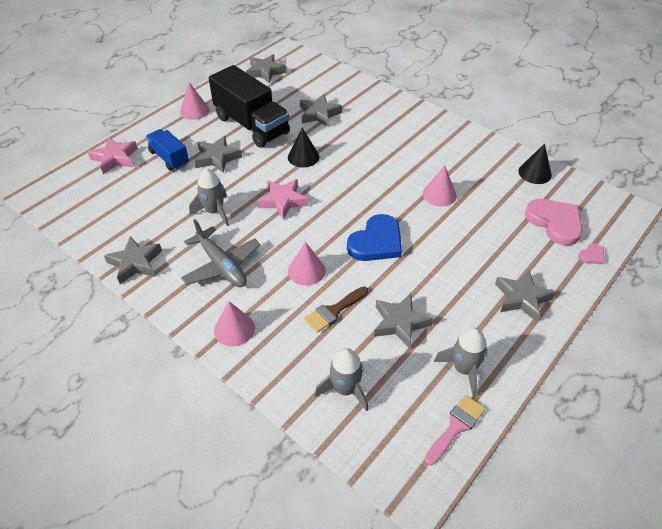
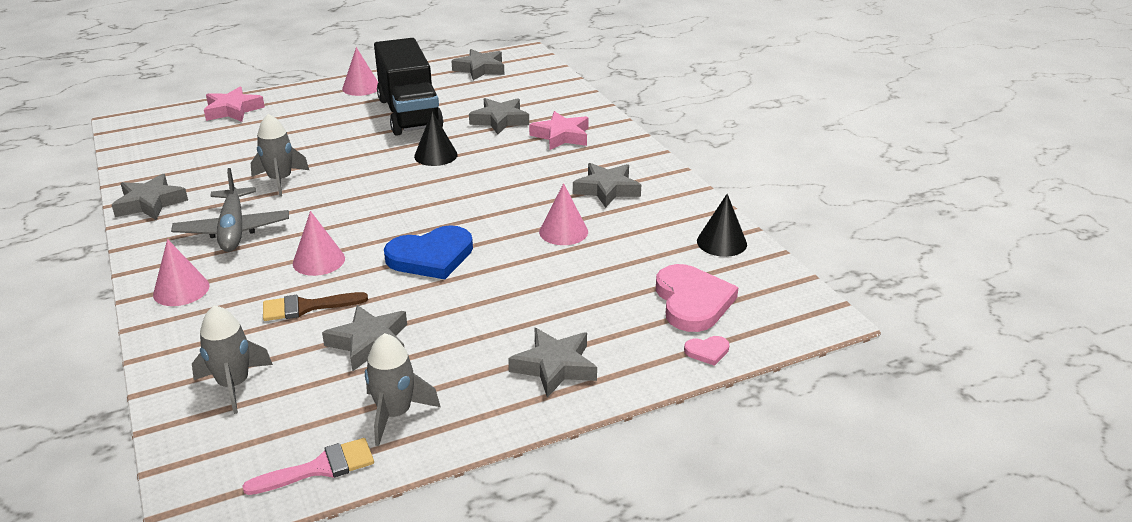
camera: 25 degrees right, 15 degrees down
(169, 158) = (287, 122): blue truck -> none
(217, 158) = (338, 134): grey star -> grey star (607, 189)
(282, 201) = (365, 190): pink star -> pink star (561, 136)

